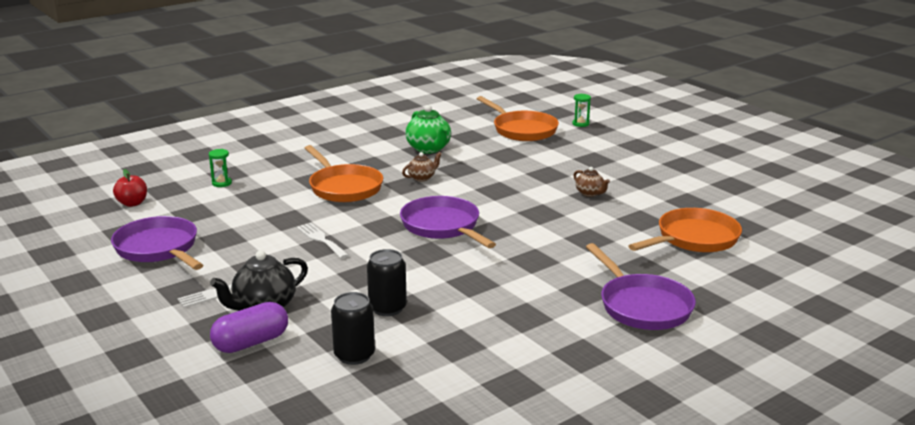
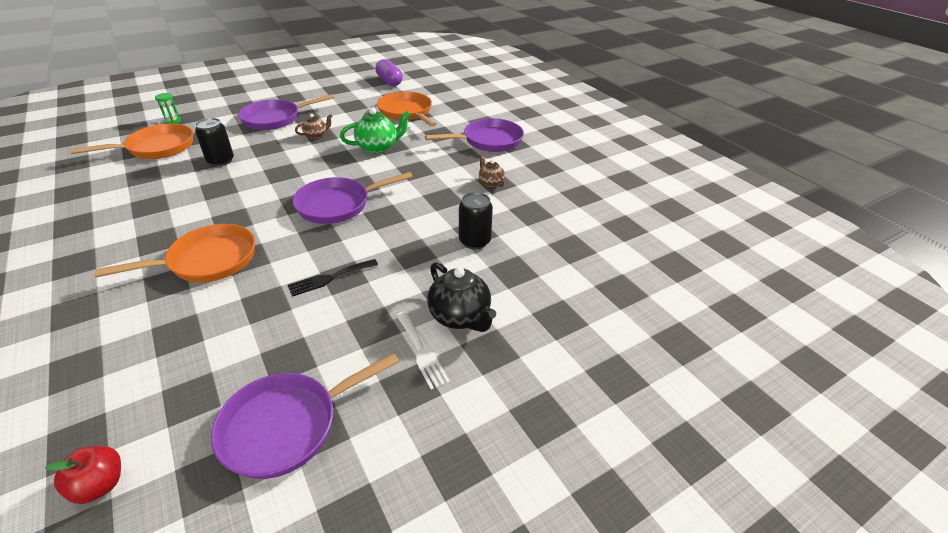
camera: 85 degrees left, 15 degrees up
(222, 183) = (106, 372): green hourglass -> none
(251, 343) = (524, 323): purple capsule -> purple capsule (389, 81)
(321, 240) = (330, 278): white fork -> black fork
(354, 355) = (545, 261): black can -> black can (220, 161)
(422, 178) = (223, 209): brown teapot -> brown teapot (490, 182)
(429, 149) = (152, 200): green teapot -> green teapot (378, 147)
(618, 166) = (275, 119): none -> purple pan

